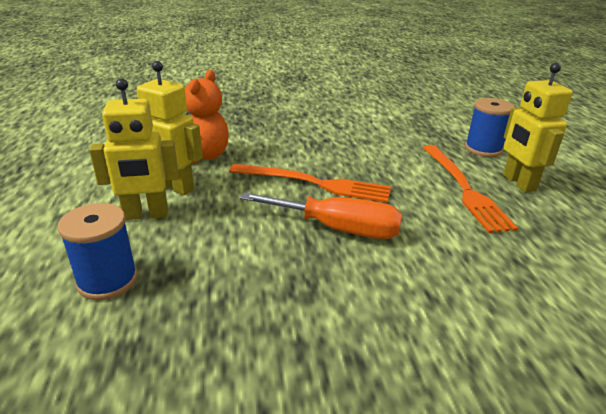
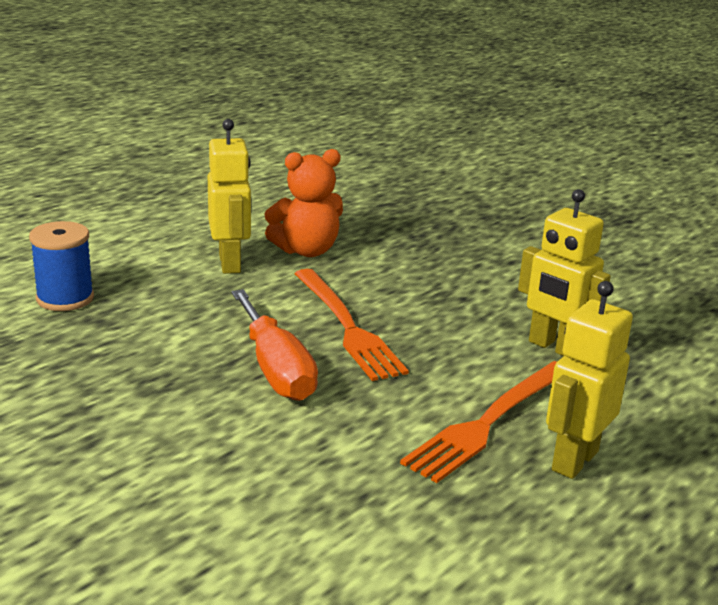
camera: 50 degrees right, 5 degrees down
(146, 215) = (168, 272): yellow robot -> yellow robot (554, 347)
(483, 149) = (639, 410): blue spool -> none

